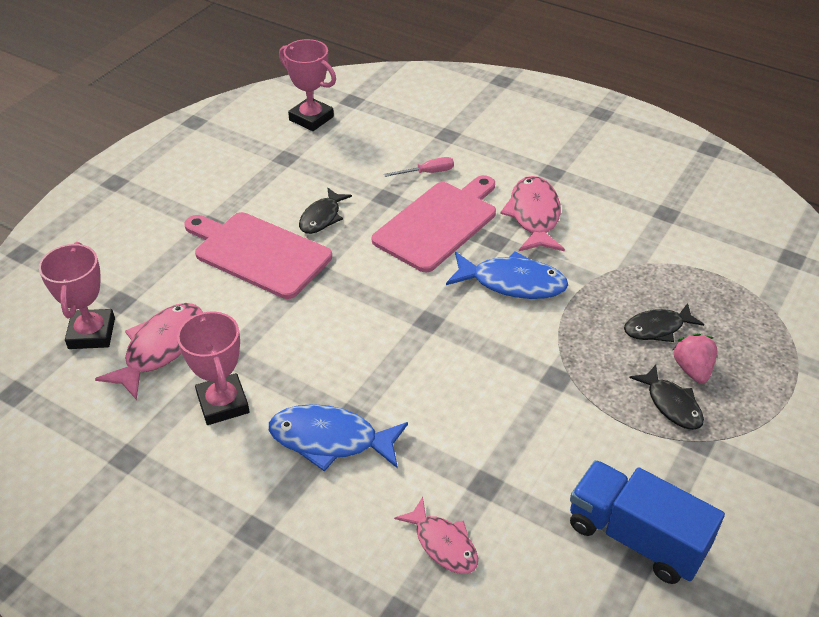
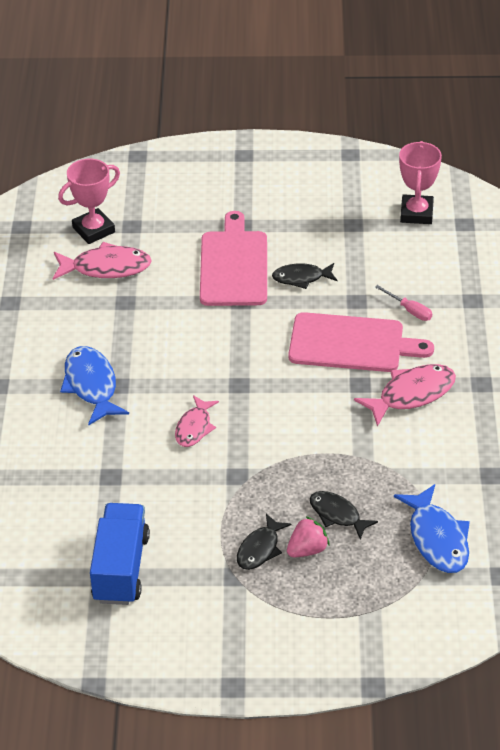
camera: 60 degrees right, 0 degrees up
(223, 403) = (83, 321): pink trophy -> none
(443, 544) = (48, 475): pink fish -> pink fish (194, 427)
(512, 283) = (319, 413): blue fish -> blue fish (437, 538)

